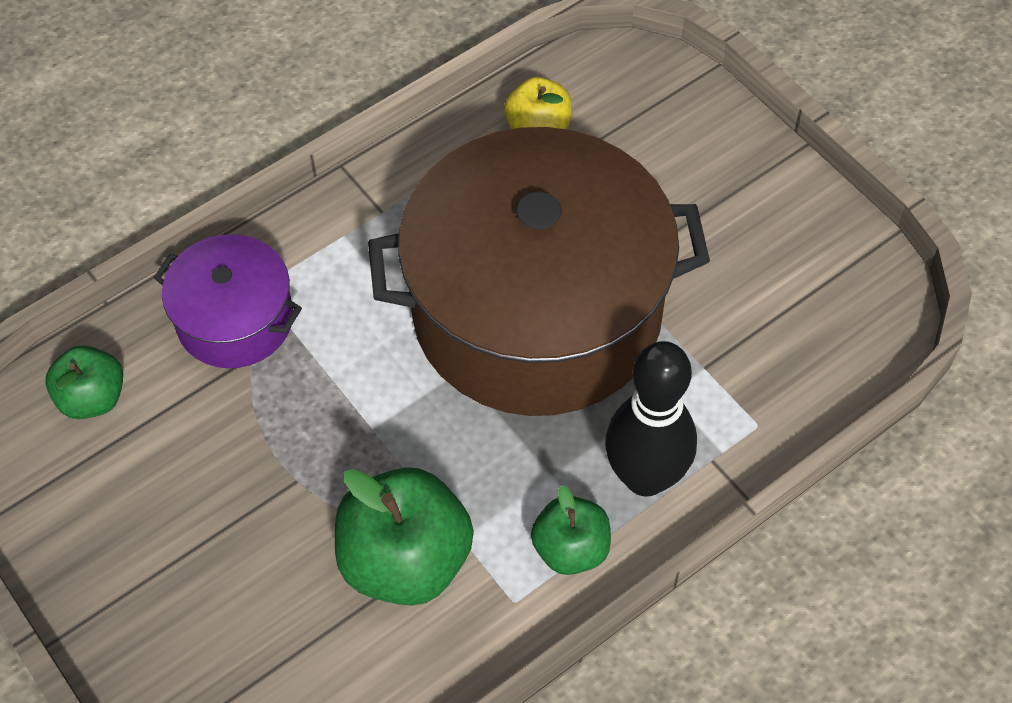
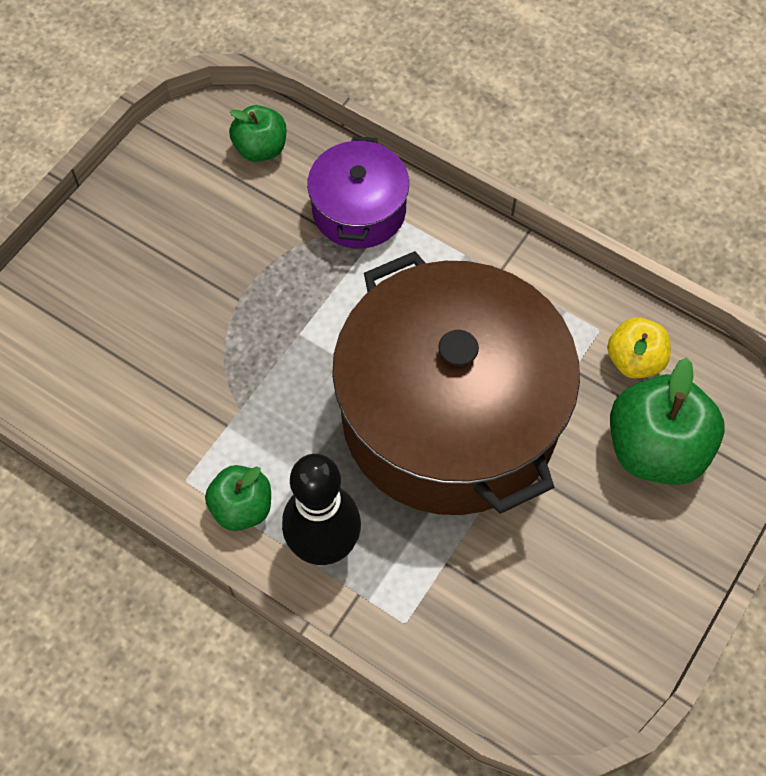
camera: 70 degrees right, 5 degrees up
(406, 560) = (197, 394): green apple -> green apple (655, 448)

